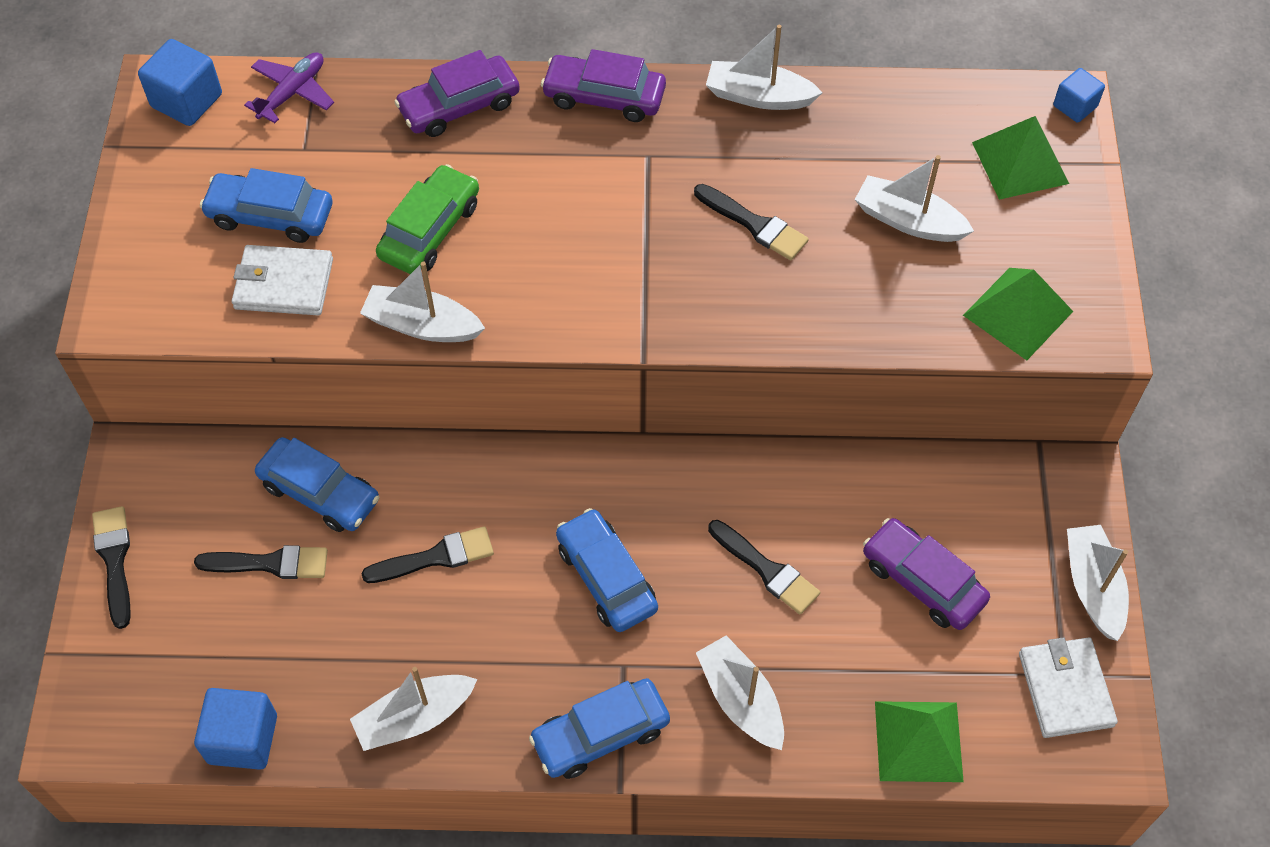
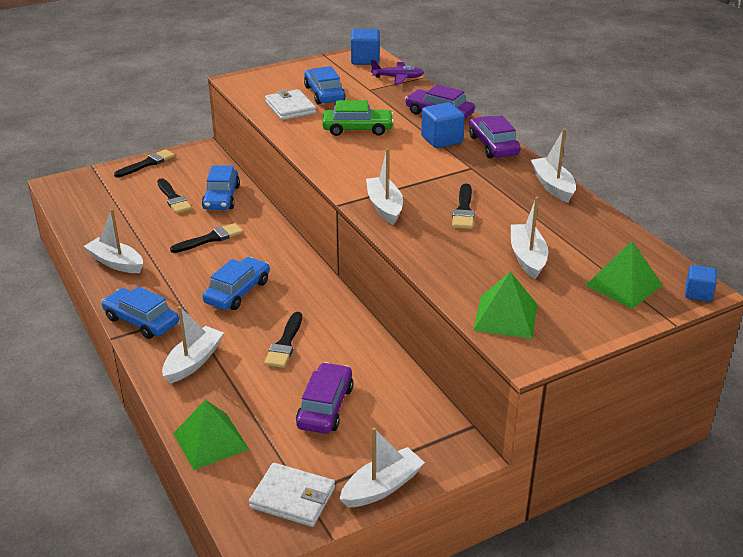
camera: 60 degrees right, 25 degrees down
(242, 739) = (77, 222): blue cube -> blue cube (441, 140)
(422, 325) = (300, 144): white boat -> white boat (384, 207)
(436, 557) = (210, 239): black brush -> black brush turned 75 degrees counterclockwise
(1065, 689) = (292, 498): white wallet -> white wallet turned 60 degrees clockwise

